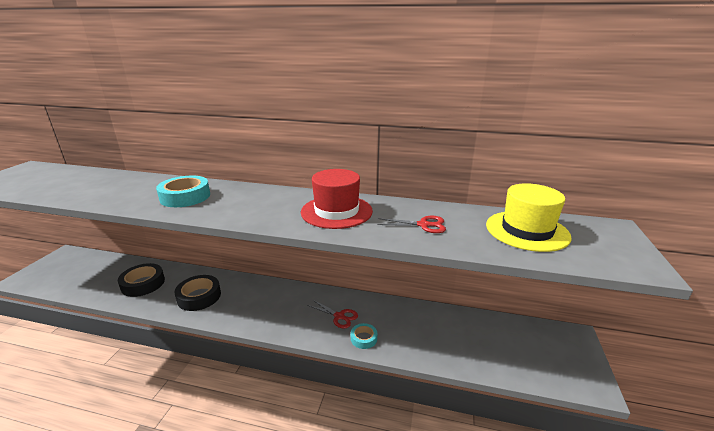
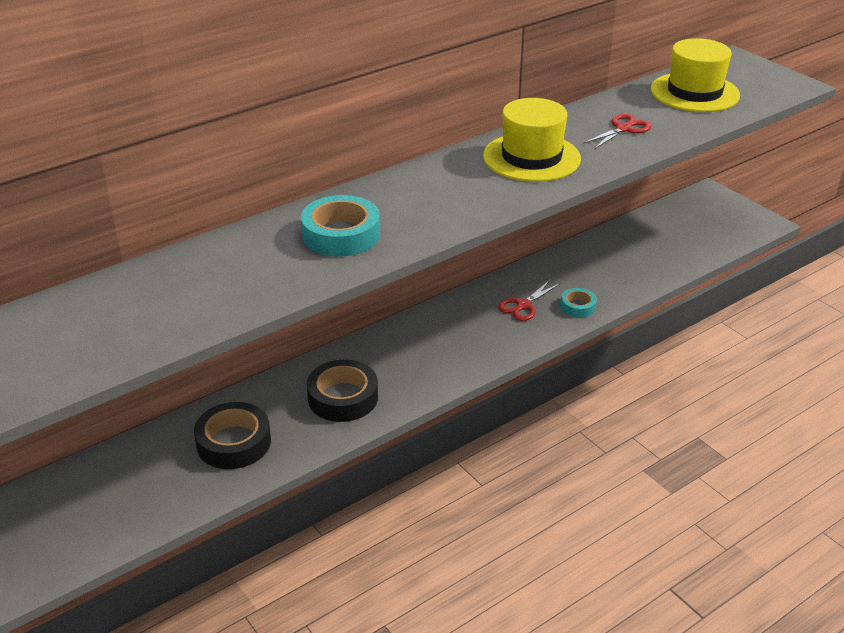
camera: 50 degrees left, 10 degrees up
(336, 211) = (531, 157): red hat -> yellow hat
(339, 316) = (523, 306): red scissors -> red scissors turned 150 degrees clockwise

